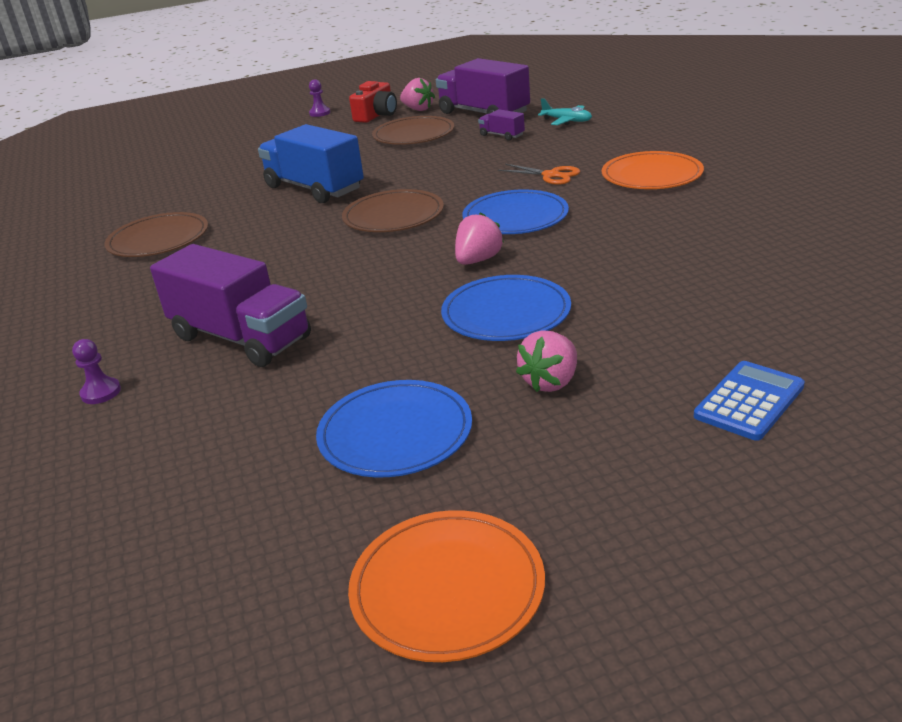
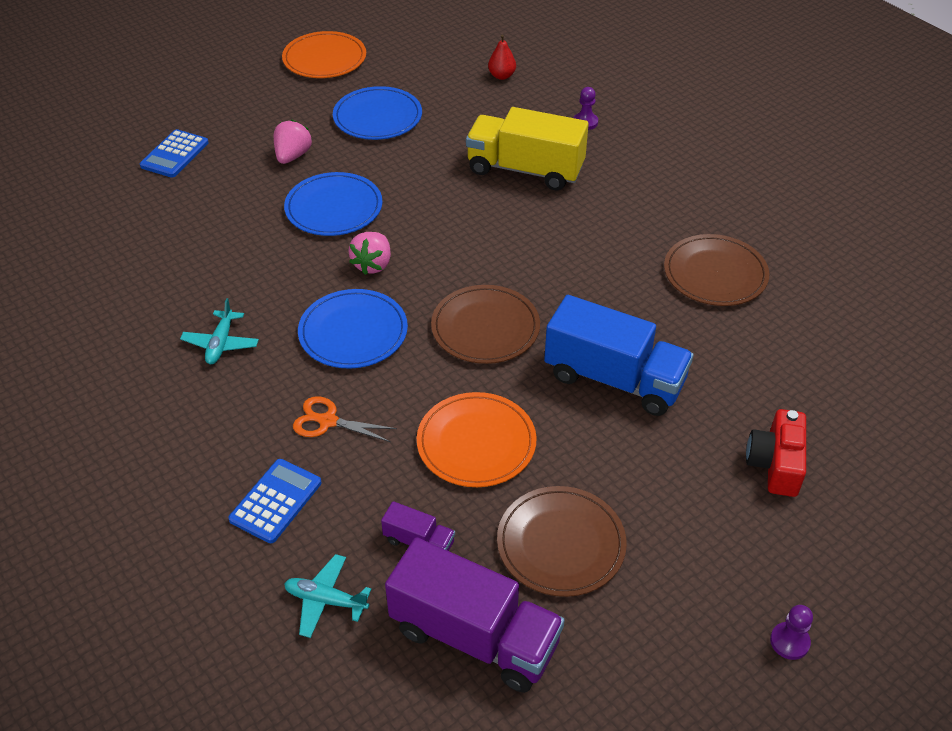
camera: 160 degrees right, 15 degrees up
(137, 491) = (501, 76): none -> red pear
(241, 338) = (525, 170): purple truck -> yellow truck
(376, 115) = (670, 630): red camera -> red camera (775, 464)
(418, 109) = (605, 659): pink strawberry -> none
(596, 148) = (275, 501): none -> blue calculator
(645, 214) = (221, 343): none -> turquoise plane
(651, 175) = (207, 425): orange plate -> orange plate (476, 443)

